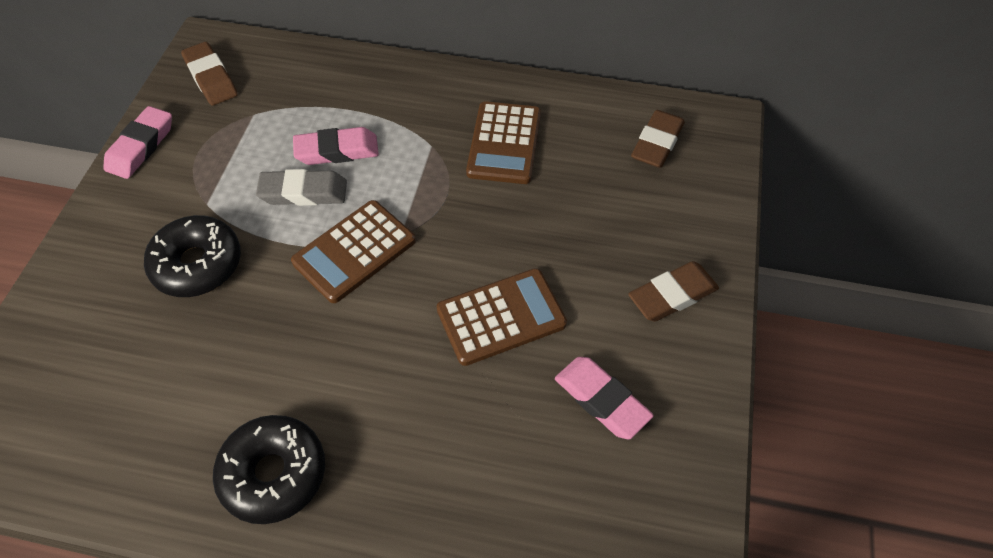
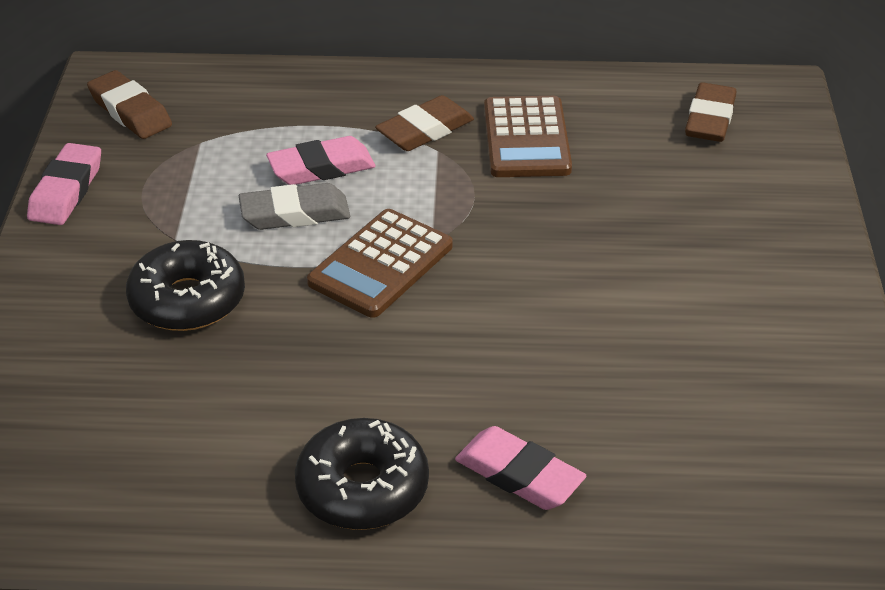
camera: 10 degrees left, 15 degrees down
(501, 317) = (582, 306): brown calculator -> none
(601, 400) = (727, 369): pink eraser -> pink eraser (519, 475)
(672, 295) = (776, 261): brown eraser -> brown eraser (425, 130)

